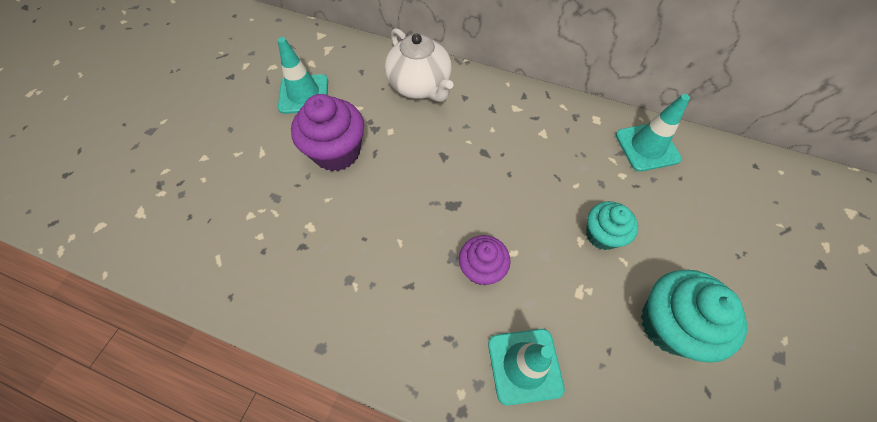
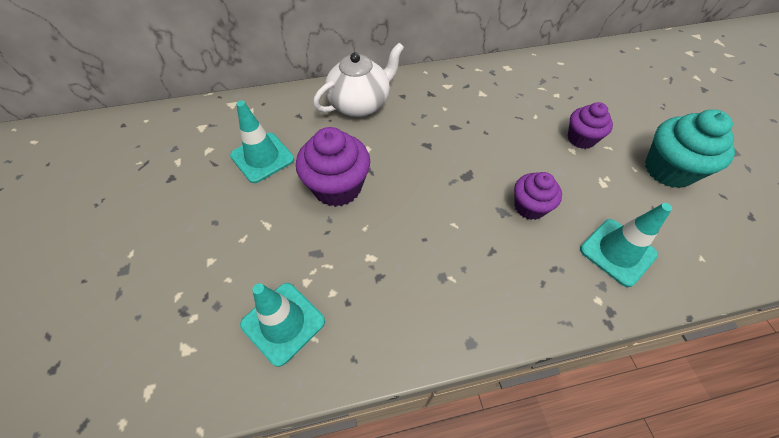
camera: 35 degrees left, 5 degrees down
(420, 86) = (360, 104): white teapot -> white teapot turned 60 degrees counterclockwise
(602, 235) = (581, 138): turquoise cupcake -> purple cupcake
(647, 147) = (554, 70): turquoise traffic cone -> turquoise traffic cone (283, 323)

